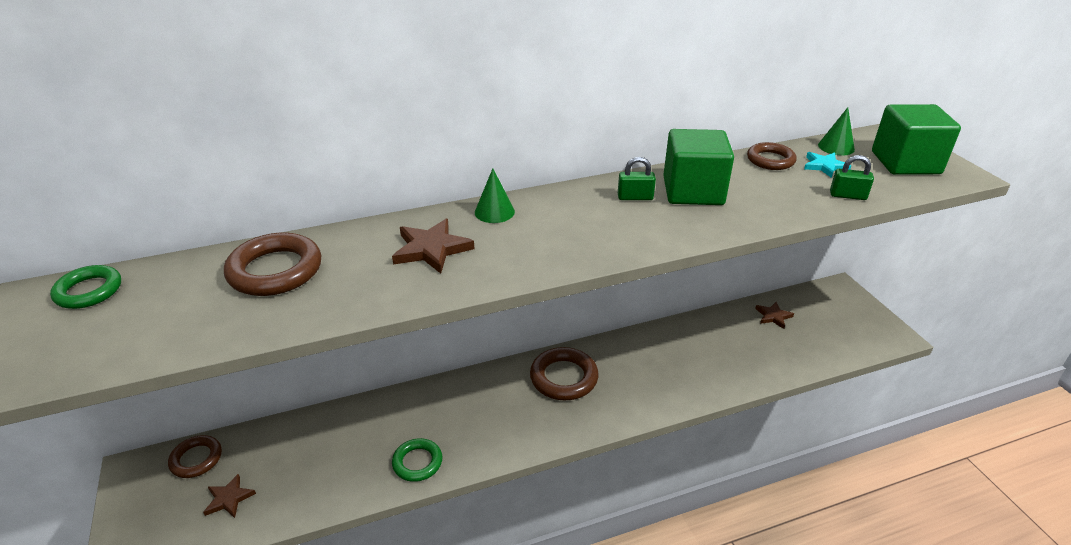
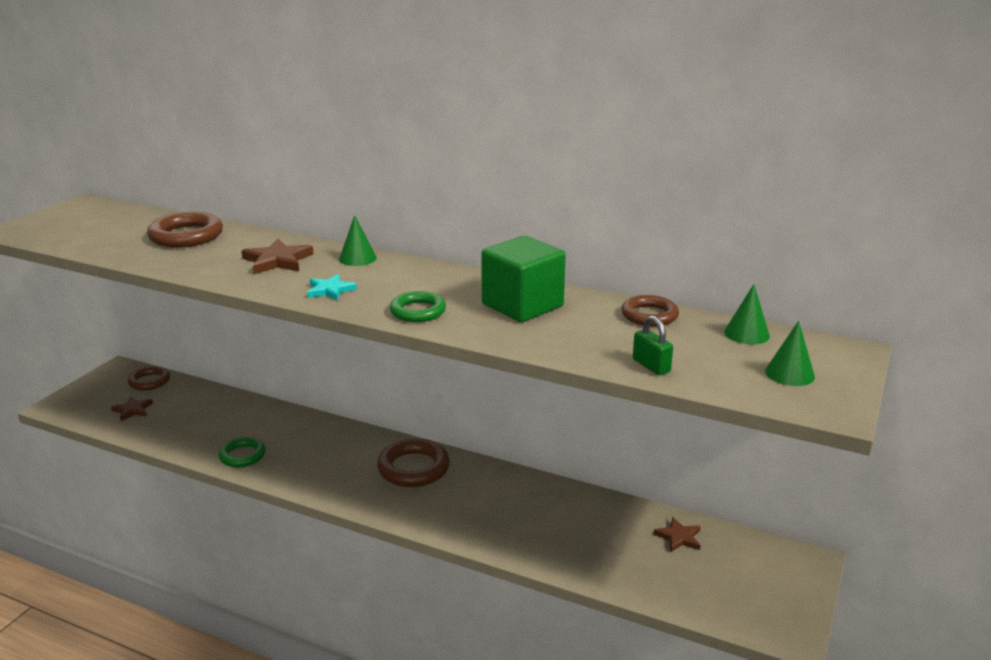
camera: 45 degrees right, 10 degrees down
(89, 291) = (102, 210): green ring -> green ring (418, 311)
(635, 197) = (469, 290): green padlock -> none
(825, 166) = (691, 340): turquoise star -> turquoise star (330, 290)
(905, 163) = (789, 373): green cube -> green cone

